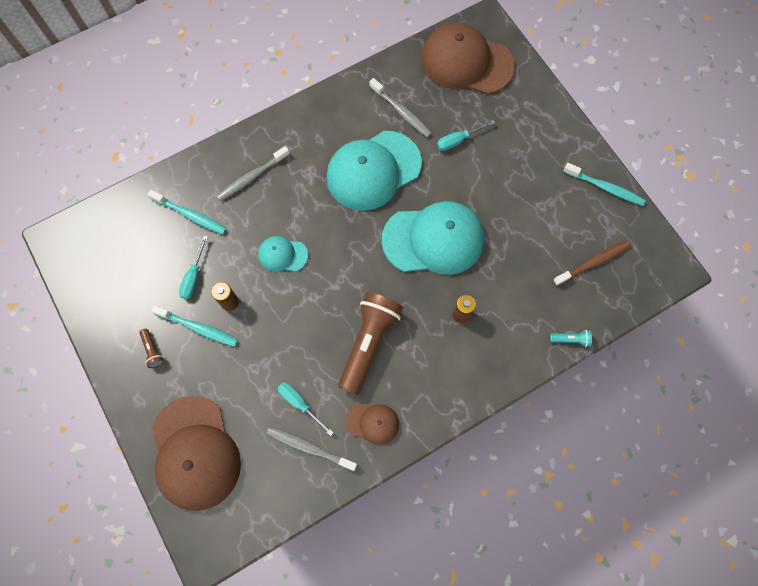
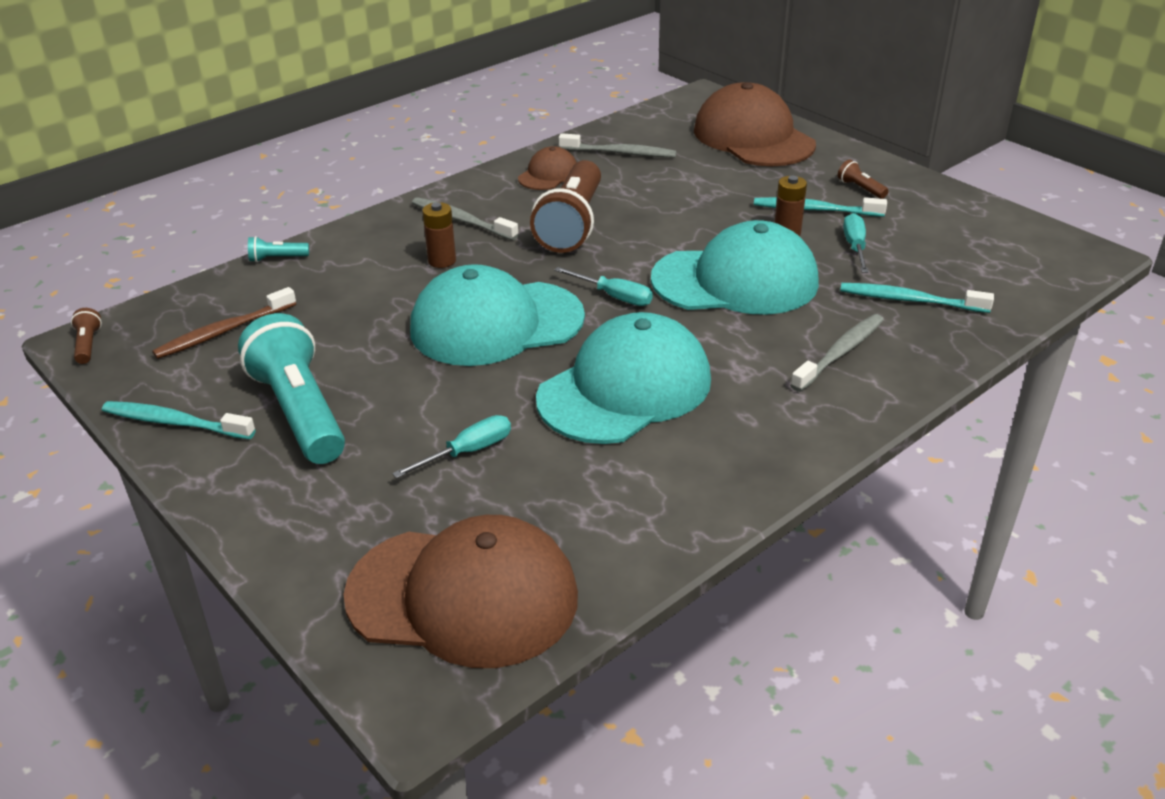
camera: 170 degrees right, 35 degrees down
(282, 255) = (735, 281): turquoise cap -> turquoise cap, size x2.06
(300, 404) = (645, 176): turquoise screwdriver -> turquoise screwdriver (614, 296)
(372, 423) = (548, 174): brown cap -> brown cap turned 120 degrees clockwise
(401, 112) = (596, 481): grey toothbrush -> grey toothbrush (461, 220)
(542, 184) = (299, 412): none -> turquoise flashlight
(670, 265) = (88, 345): none -> brown flashlight

